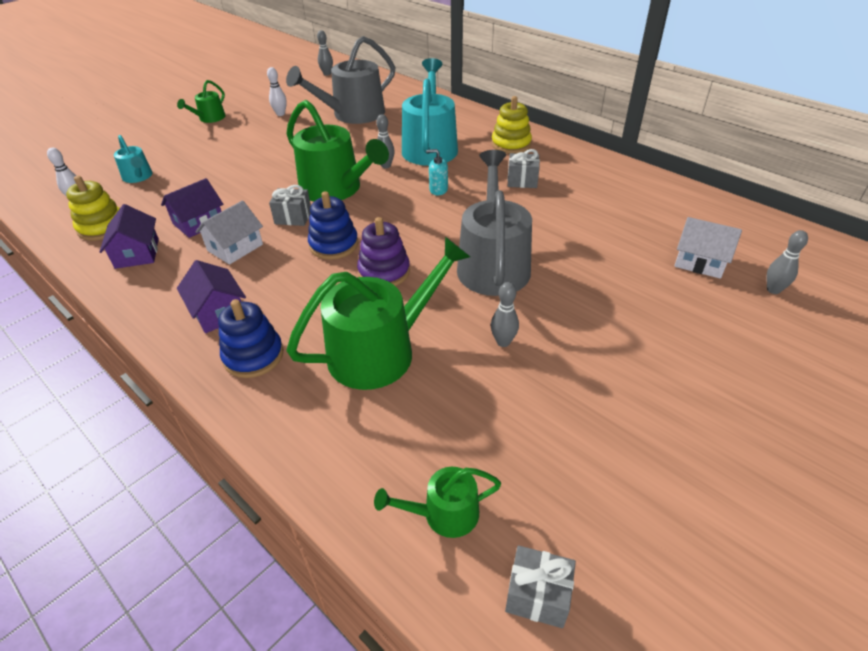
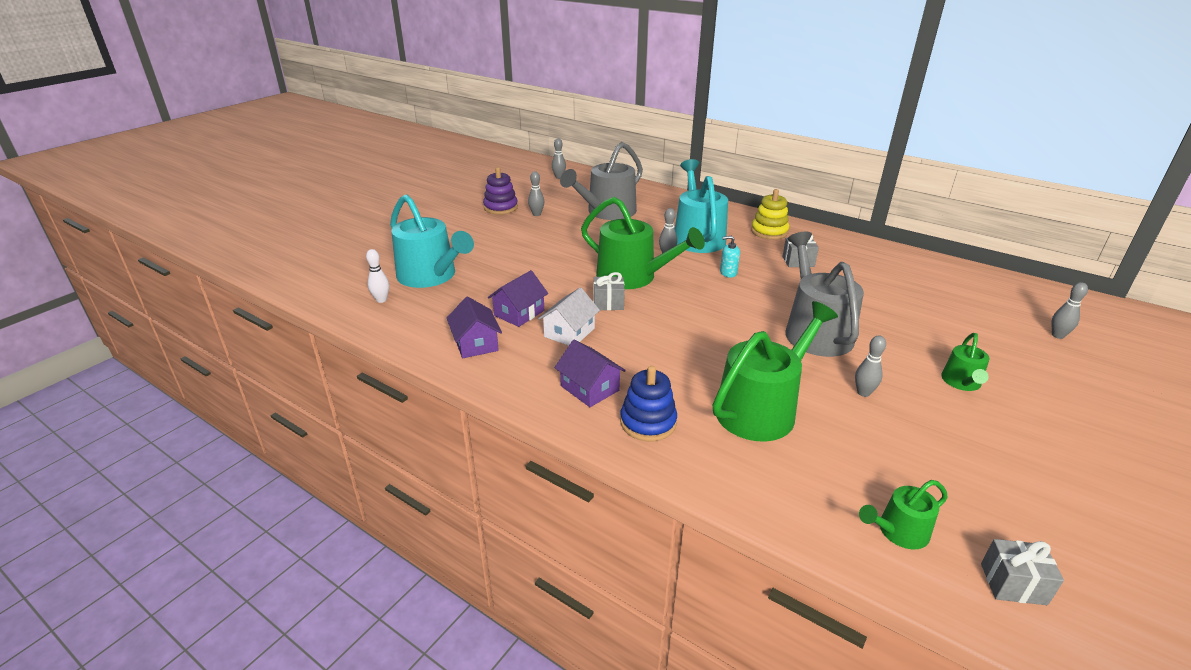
camera: 10 degrees left, 10 degrees down
(102, 227) = (424, 323): yellow stacking toy -> none
(138, 177) = (431, 276): turquoise watering can -> turquoise watering can, size x2.00
(210, 118) = (468, 221): green watering can -> green watering can (961, 382)
(280, 114) = (536, 214): white bowling pin -> grey bowling pin
(334, 245) = (662, 324): blue stacking toy -> none
(384, 272) = (723, 344): purple stacking toy -> purple stacking toy (500, 207)
(700, 261) = (987, 317): white house -> none

